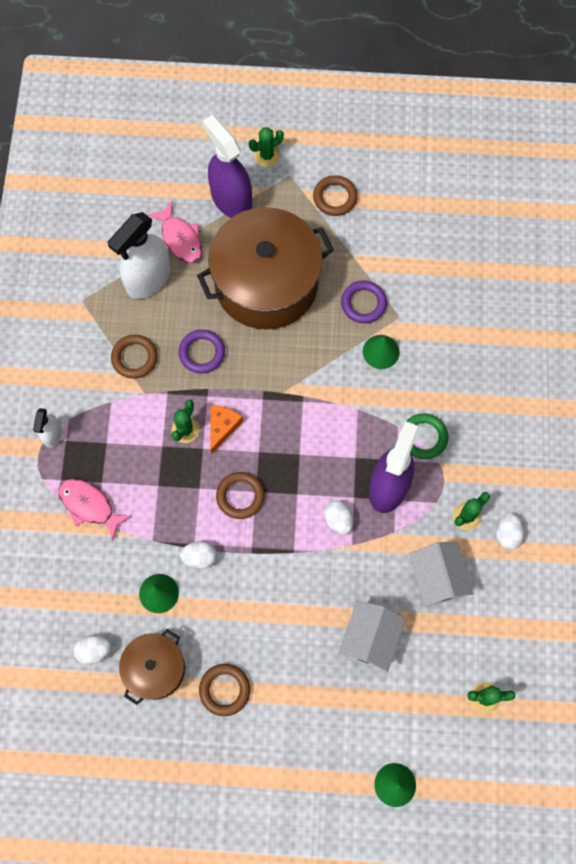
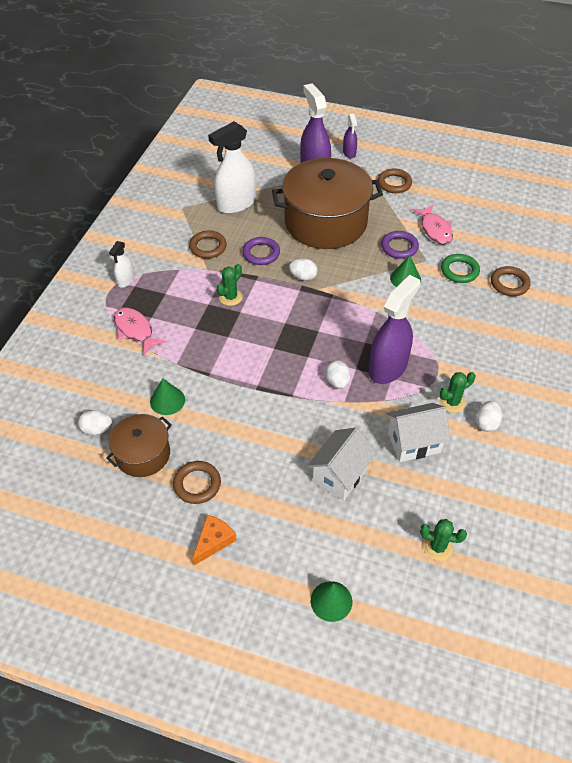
camera: 15 degrees right, 20 degrees down
(180, 239) = (269, 186): pink fish -> pink fish (435, 230)
(199, 557) = (211, 383): white egg -> white egg (303, 277)
(222, 427) = (261, 301): orange cheese -> orange cheese (214, 541)
(240, 496) = (260, 349): brown ring -> brown ring (509, 283)
(266, 155) = (349, 153): green cactus -> purple spray bottle
(423, 437) = (427, 340): green ring -> green ring (459, 271)
(436, 579) = (414, 442): white house -> white house turned 75 degrees clockwise

